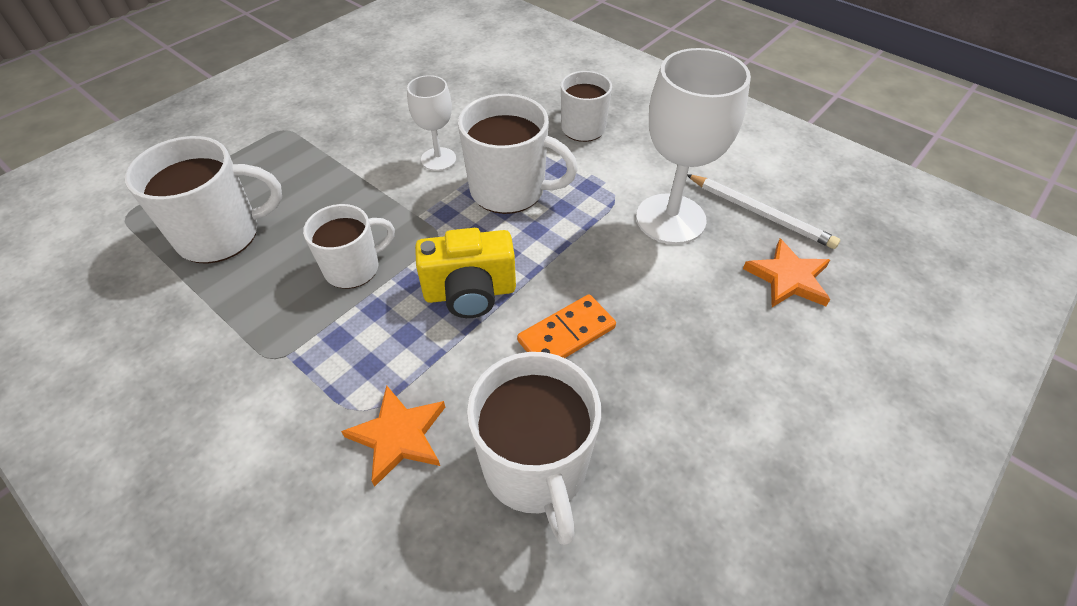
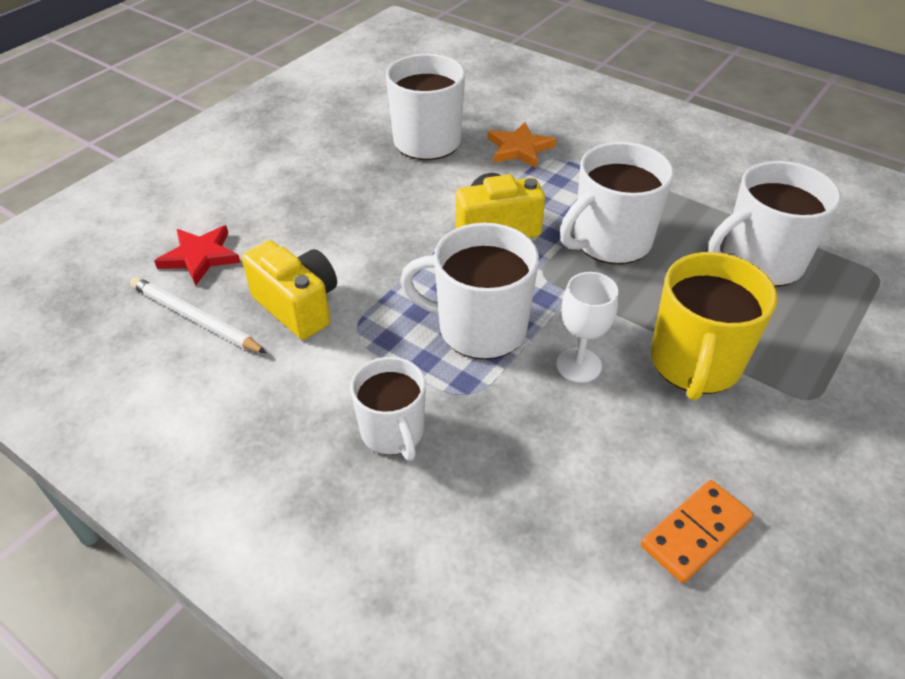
camera: 175 degrees right, 5 degrees down
(349, 155) = (695, 364): none -> yellow mug
(354, 268) = (610, 242): white mug -> white mug, size x1.53
(566, 334) = (408, 206): orange domino -> orange domino (695, 533)
(670, 219) = (298, 306): white goblet -> yellow camera
(788, 278) = (200, 257): orange star -> red star

